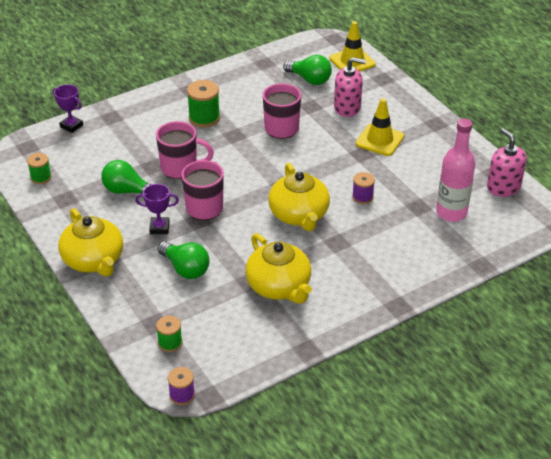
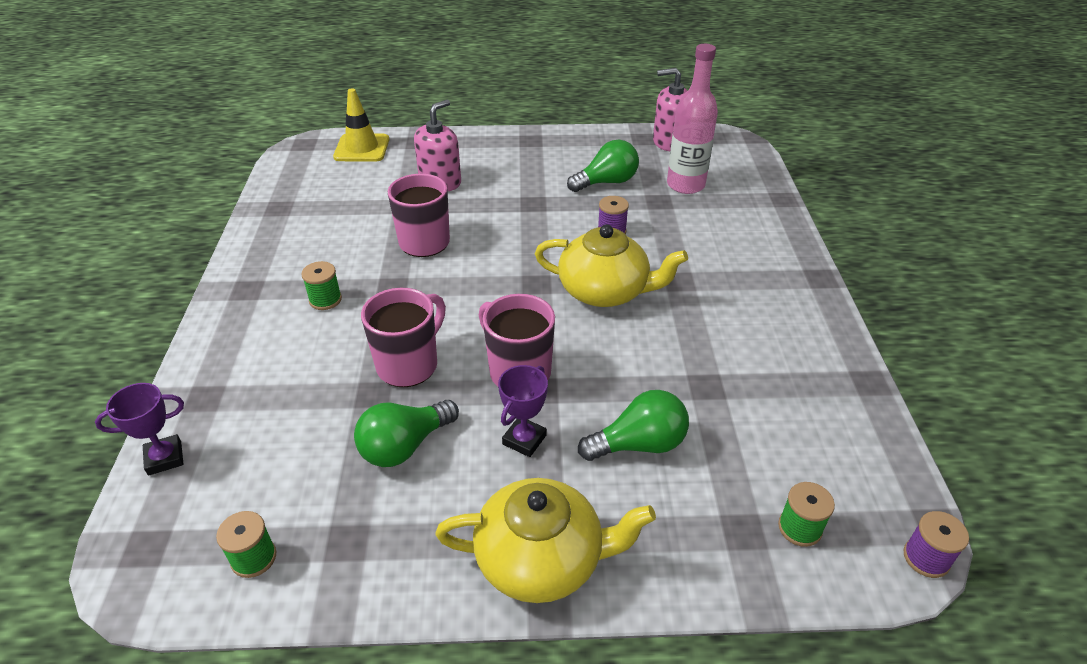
camera: 60 degrees left, 0 degrees up
(204, 118) = (325, 300): green spool -> green spool, size x0.62
(279, 286) = (734, 361): yellow teapot -> none
(309, 79) = (356, 187): green light bulb -> green light bulb (606, 182)
(379, 140) = (522, 183): yellow traffic cone -> none

